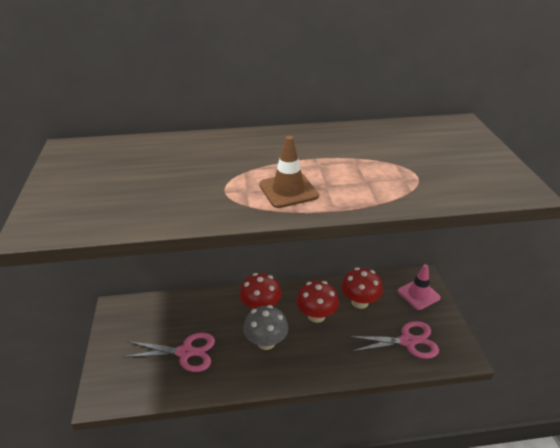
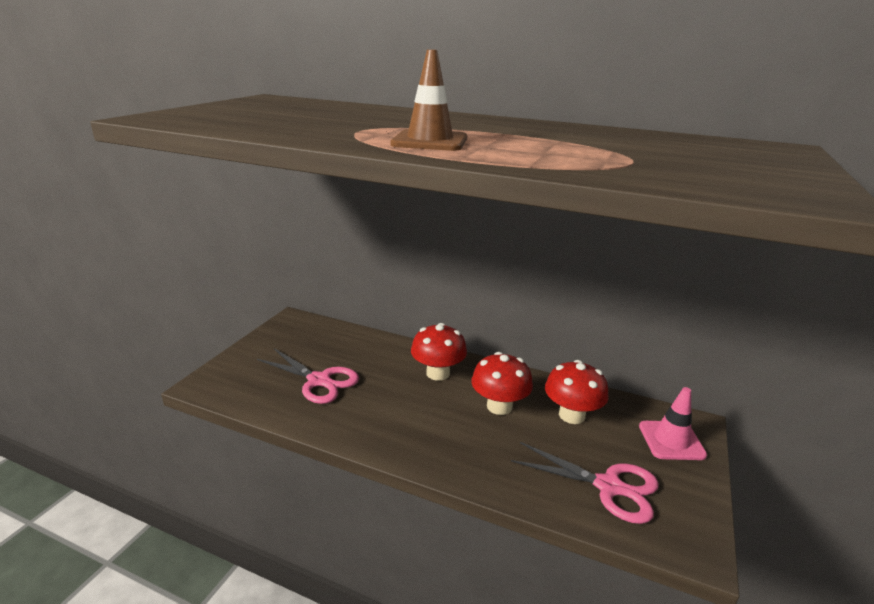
camera: 30 degrees right, 10 degrees down
(266, 342) = (413, 407): grey mushroom -> none

